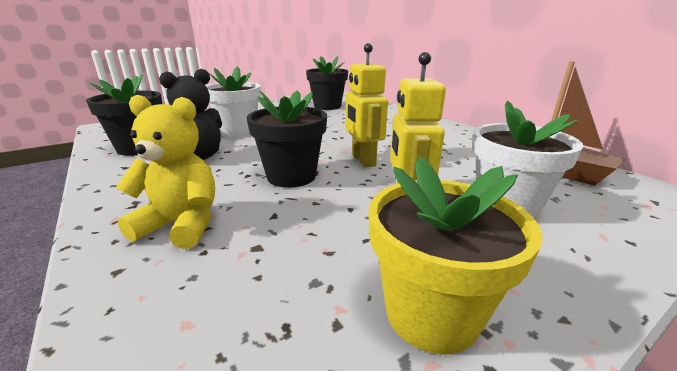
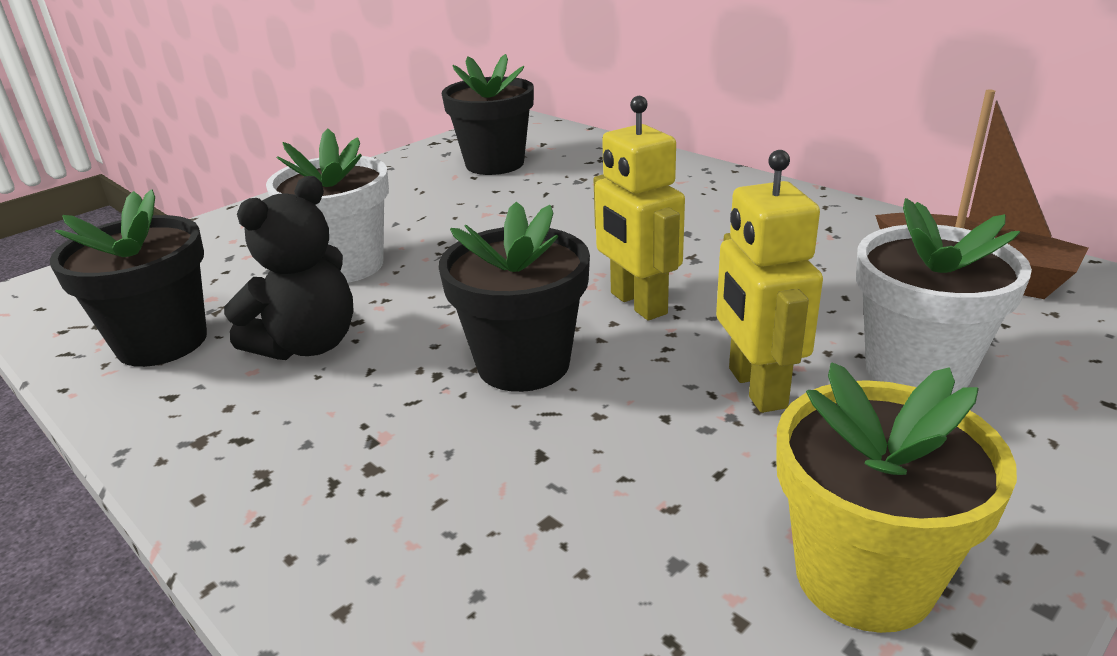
camera: 10 degrees left, 5 degrees up
(181, 225) = (389, 504): yellow teddy bear -> none

